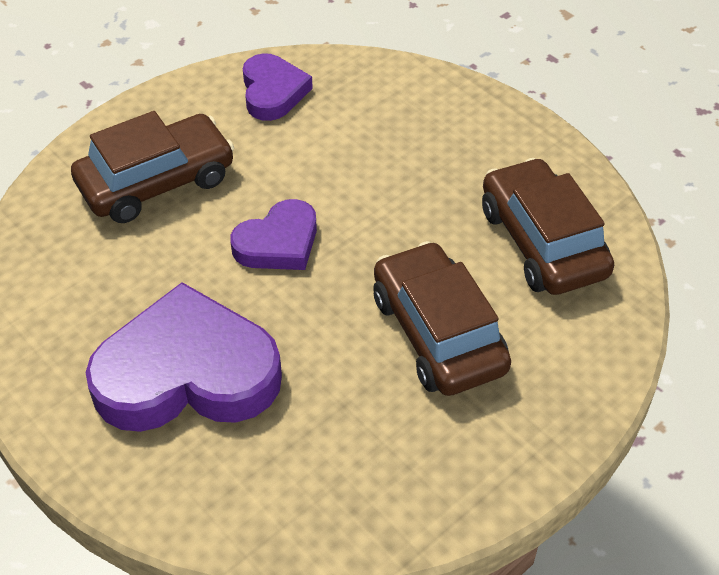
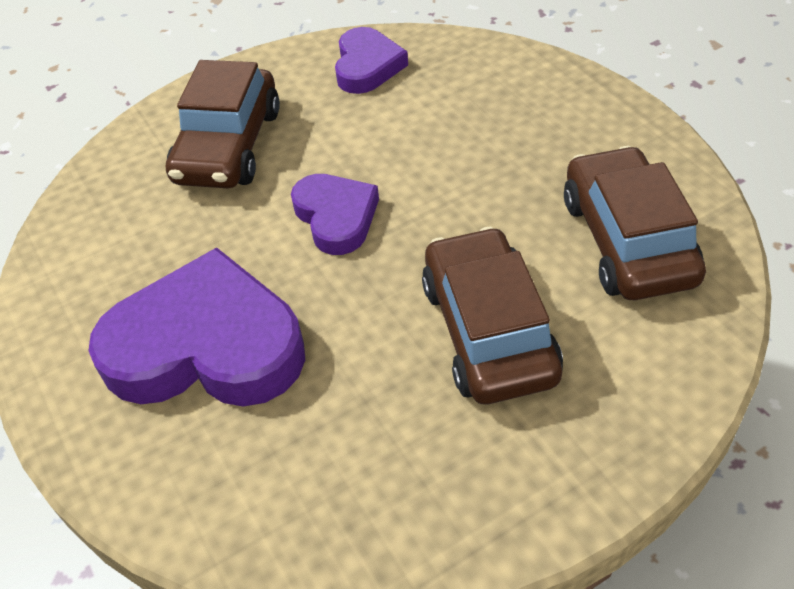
camera: 15 degrees right, 0 degrees up
(156, 181) = (229, 146): brown car -> brown car turned 120 degrees clockwise
(278, 243) = (336, 217): purple heart -> purple heart turned 90 degrees counterclockwise

